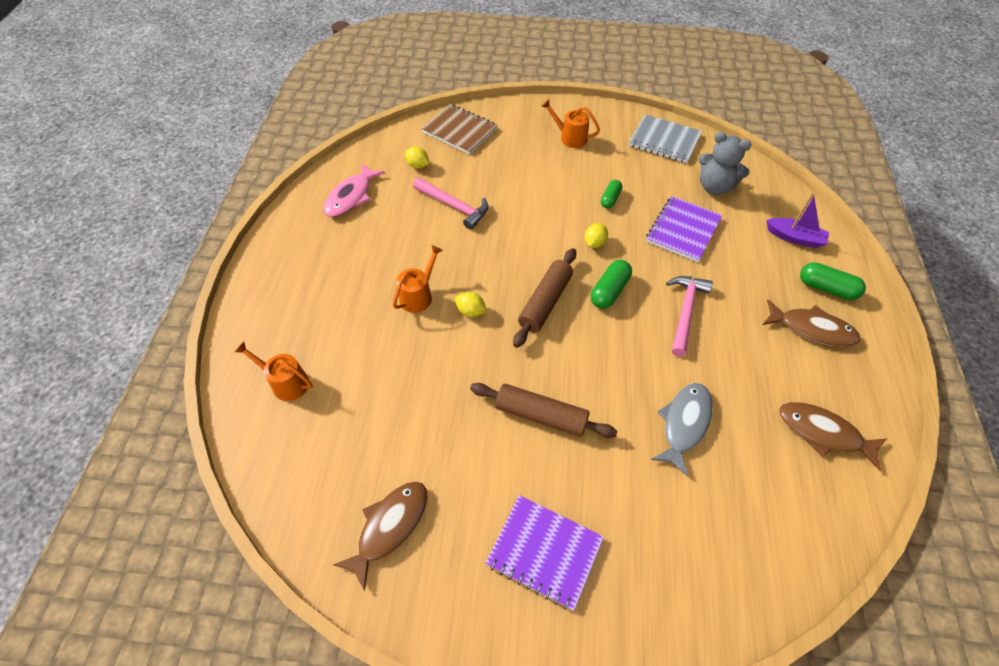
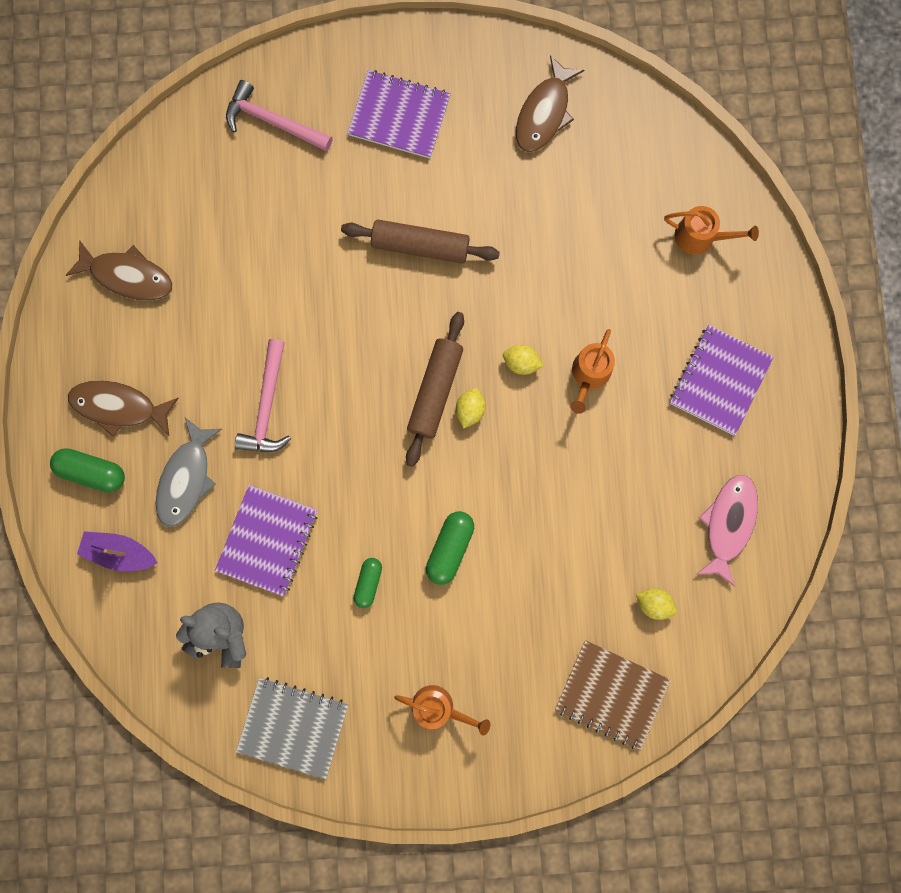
camera: 170 degrees right, 25 degrees up
(318, 277) = (719, 380): none -> purple notebook
(454, 206) = (581, 530): pink hammer -> pink hammer (272, 121)
(594, 243) = (383, 497): yellow lemon -> yellow lemon (470, 410)
(609, 291) = (359, 421): green capsule -> green capsule (450, 548)
(684, 424) = (271, 261): grey fish -> grey fish (186, 478)

